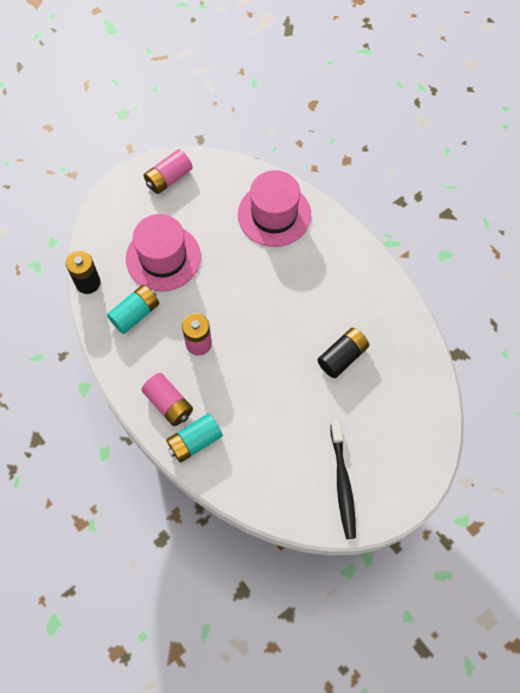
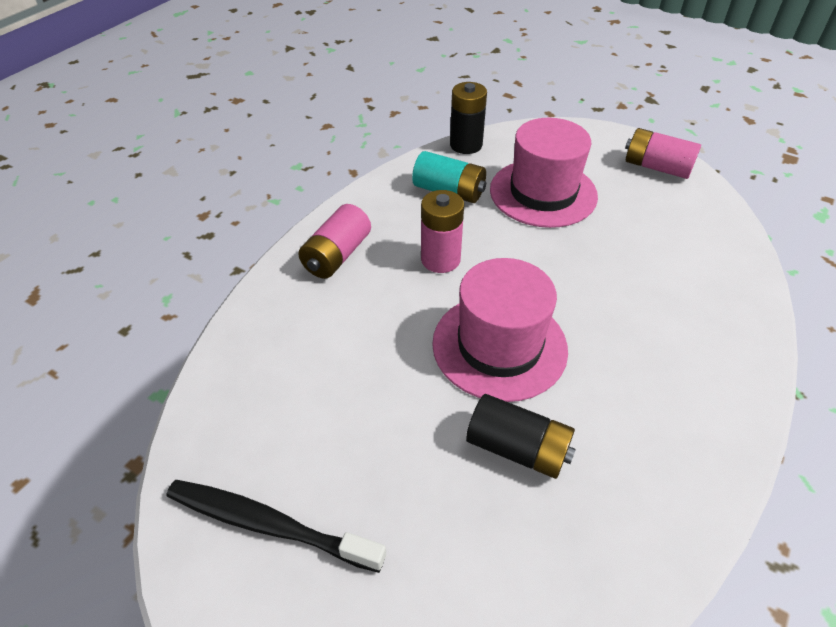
camera: 70 degrees right, 20 degrees down
(194, 441) = (289, 297): turquoise battery -> none
(274, 214) = (701, 282): pink hat -> pink hat (499, 346)
(342, 483) = (268, 524): black toothbrush -> black toothbrush turned 45 degrees clockwise

